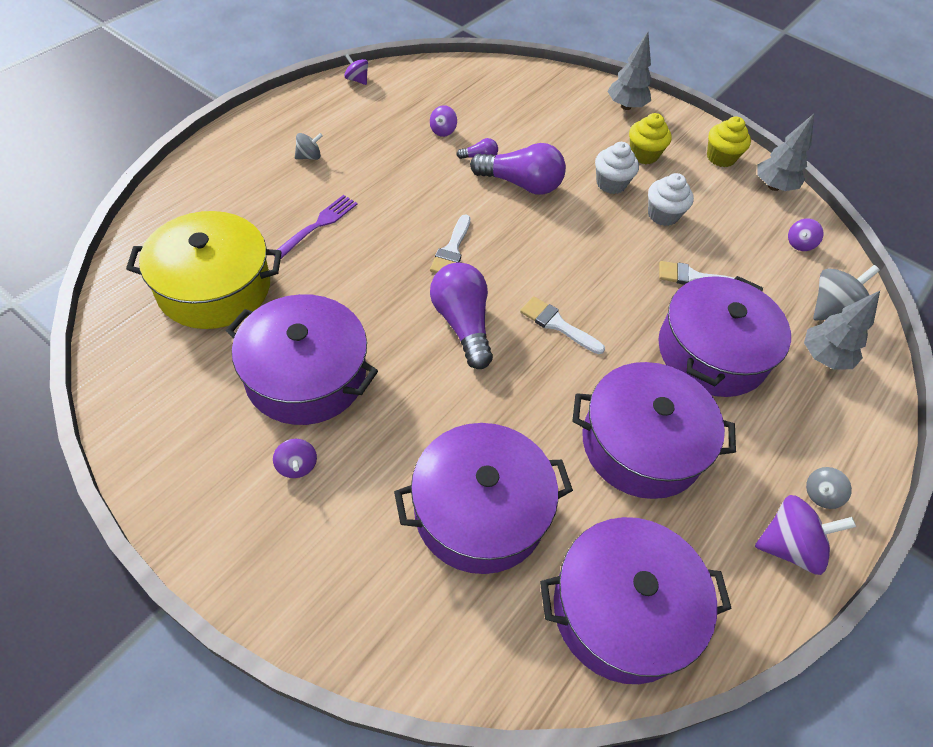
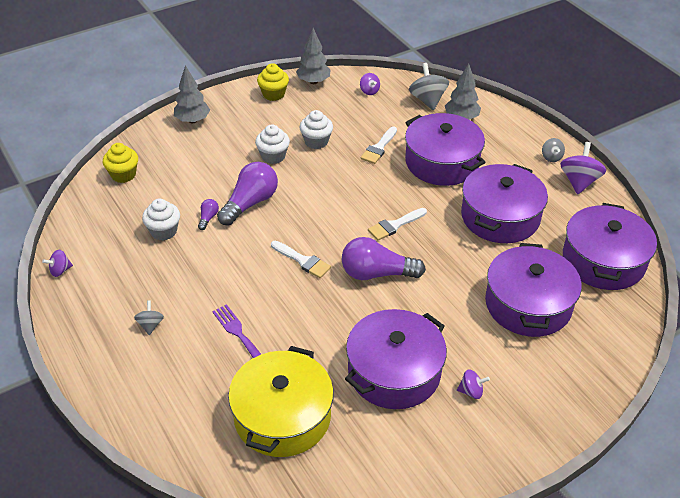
camera: 65 degrees left, 10 degrees down
(443, 131) = (164, 231): purple spinning top -> white cupcake
(643, 155) = (251, 130): yellow cupcake -> yellow cupcake (123, 175)

